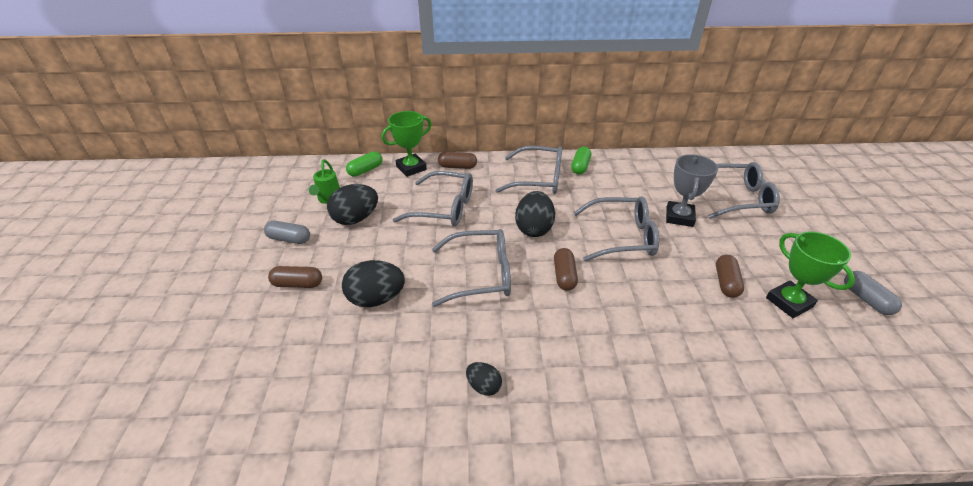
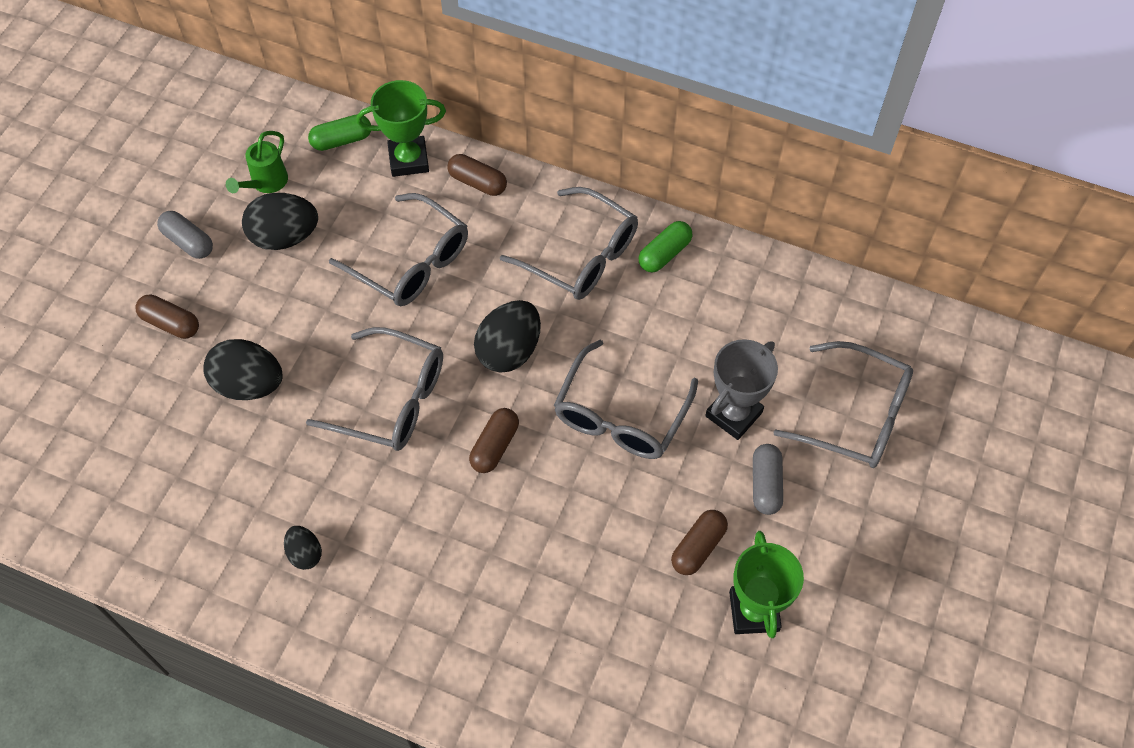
camera: 25 degrees right, 20 degrees up
(622, 237) = (620, 415): grey glasses -> grey glasses turned 90 degrees clockwise
(866, 299) = (864, 654): grey capsule -> grey capsule (765, 484)

